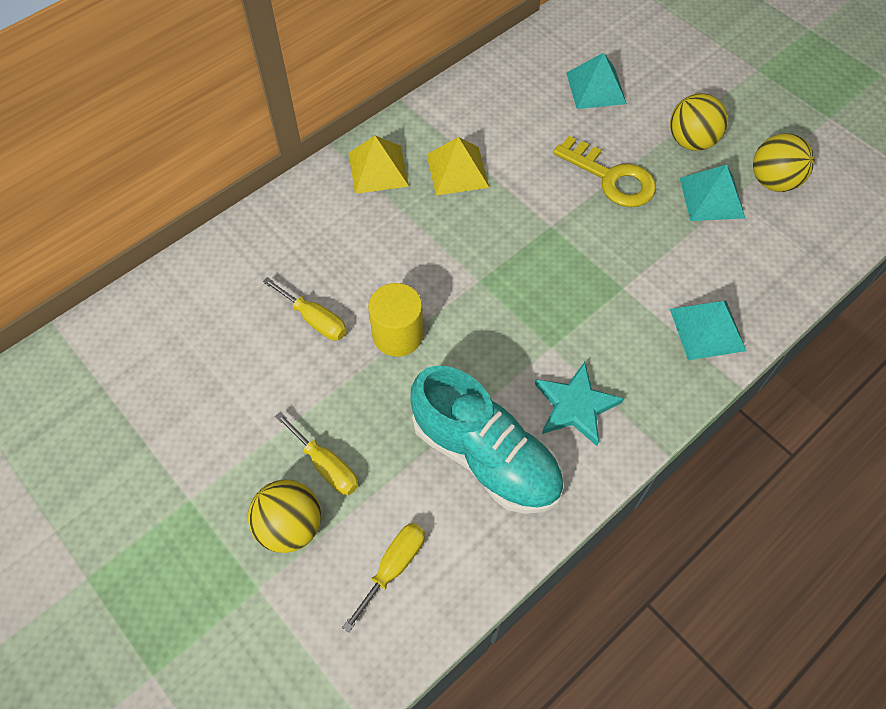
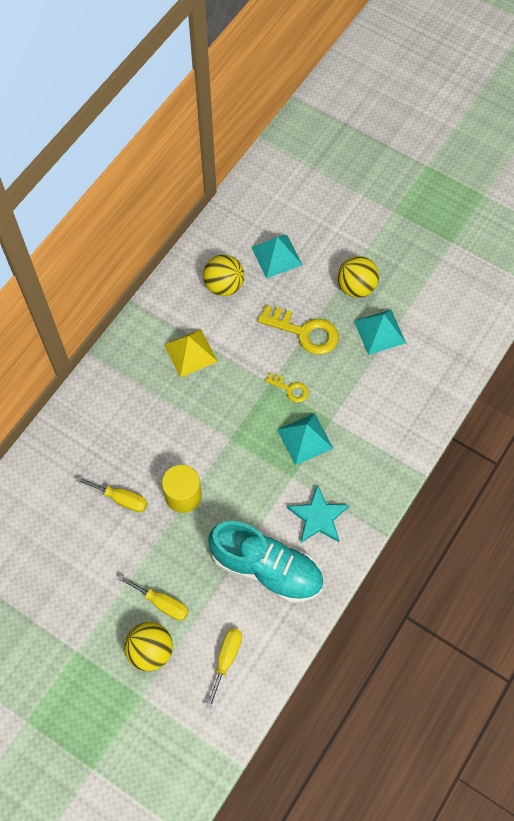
camera: 15 degrees left, 5 degrees up
(378, 169) = (131, 366): yellow pyramid -> none
(576, 239) = (290, 389): none -> yellow key
(707, 329) = (395, 438): turquoise pyramid -> turquoise pyramid (304, 438)
(773, 181) = (420, 307): yellow ball -> yellow ball (224, 286)

